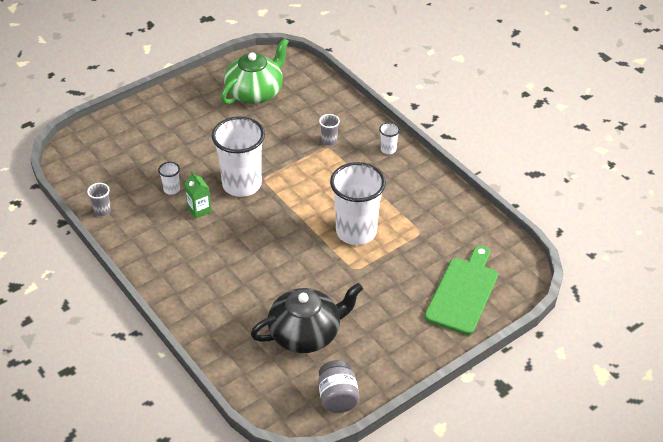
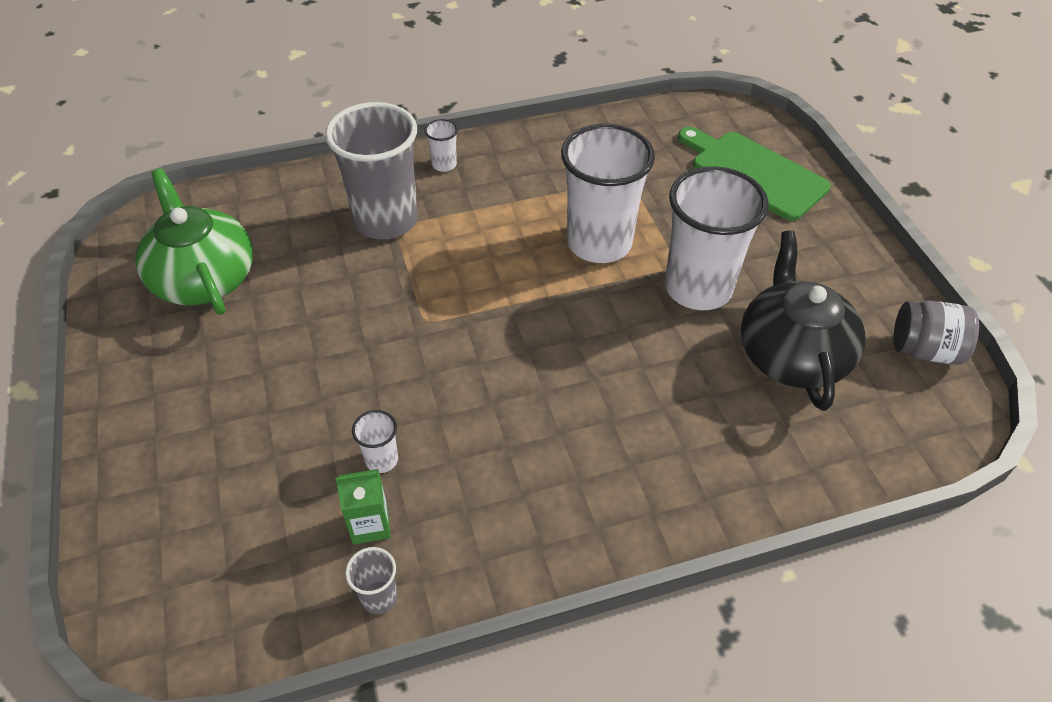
camera: 70 degrees left, 5 degrees up
(199, 210) = (458, 428): green carton -> green carton (370, 524)
(242, 184) = (425, 353): white cup -> white cup (698, 288)
(329, 141) = (386, 220): grey cup -> grey cup, size x2.41

